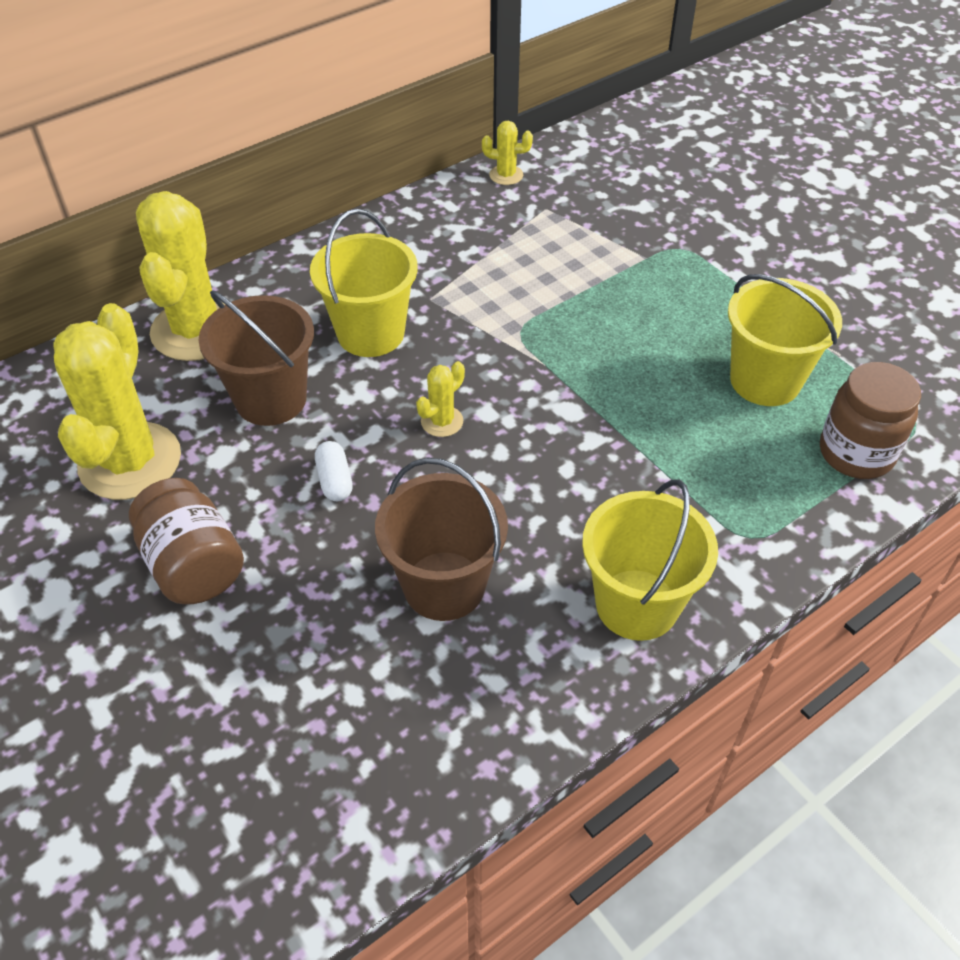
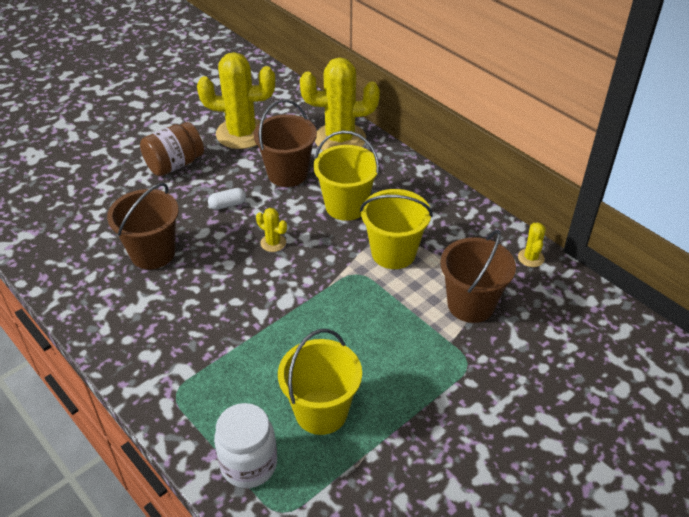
camera: 85 degrees right, 5 degrees down
(583, 234) = (471, 304): none -> brown bucket
(637, 604) = (131, 335): yellow bucket -> yellow bucket (393, 253)
(856, 453) = (249, 464): brown jar -> white jar

